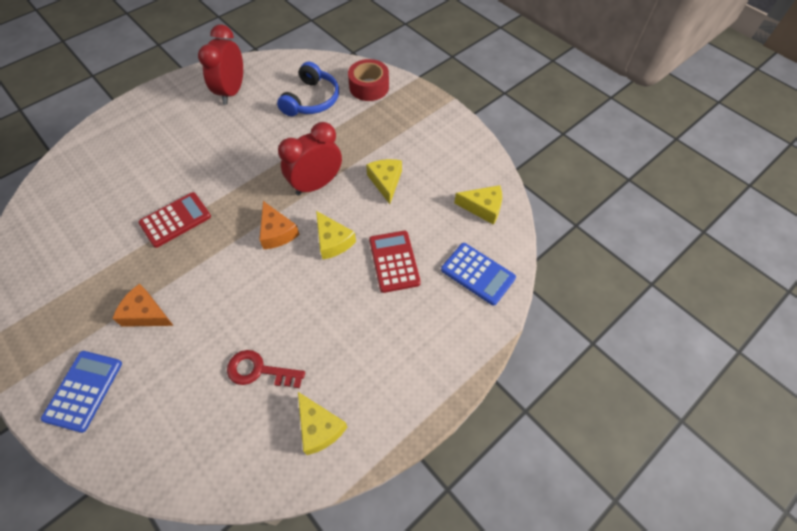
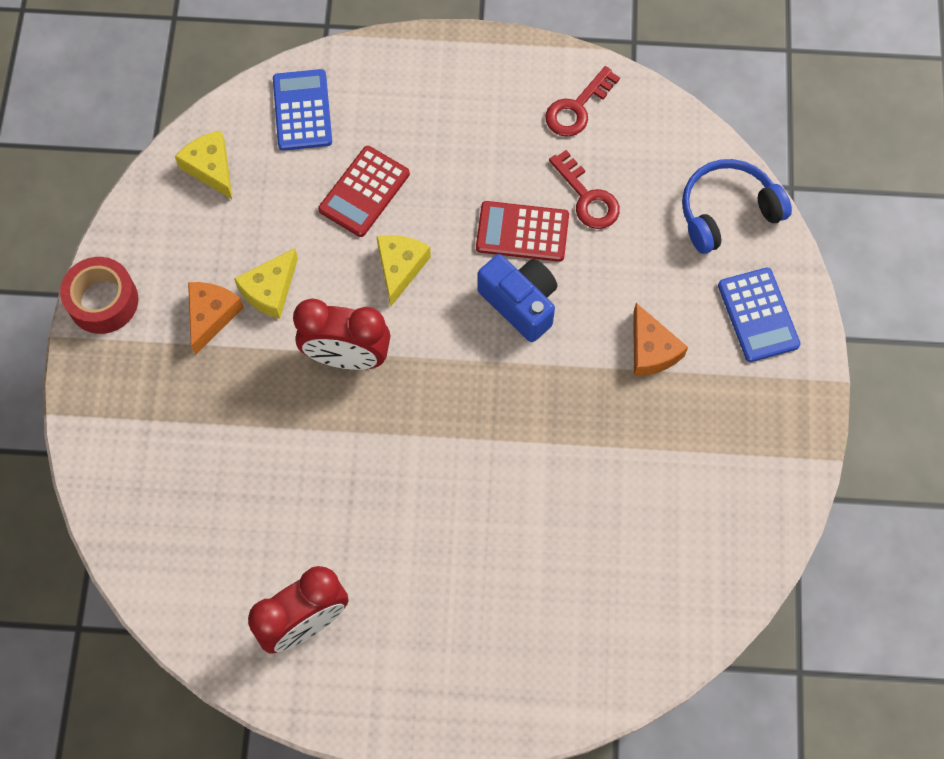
camera: 135 degrees left, 10 degrees up
(83, 390) = (758, 315): blue calculator -> blue calculator turned 75 degrees counterclockwise
(175, 220) = (541, 450): red calculator -> red calculator (522, 232)
(248, 276) = (520, 303): none -> blue camera
(277, 232) = (446, 331): orange cheese -> orange cheese (211, 316)
(311, 100) = (220, 503): blue headphones -> blue headphones (727, 211)
(319, 427) = (577, 108): yellow cheese -> red key
(369, 87) = (127, 456): red tape -> red tape (103, 301)

